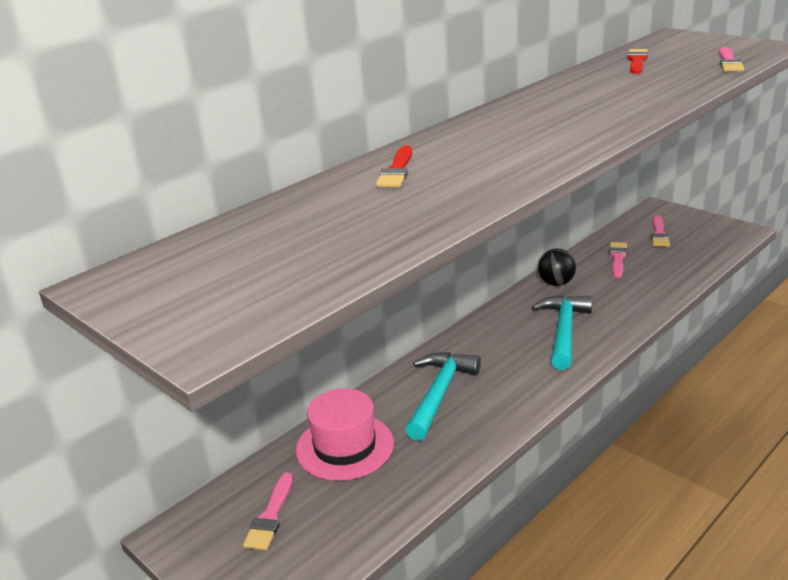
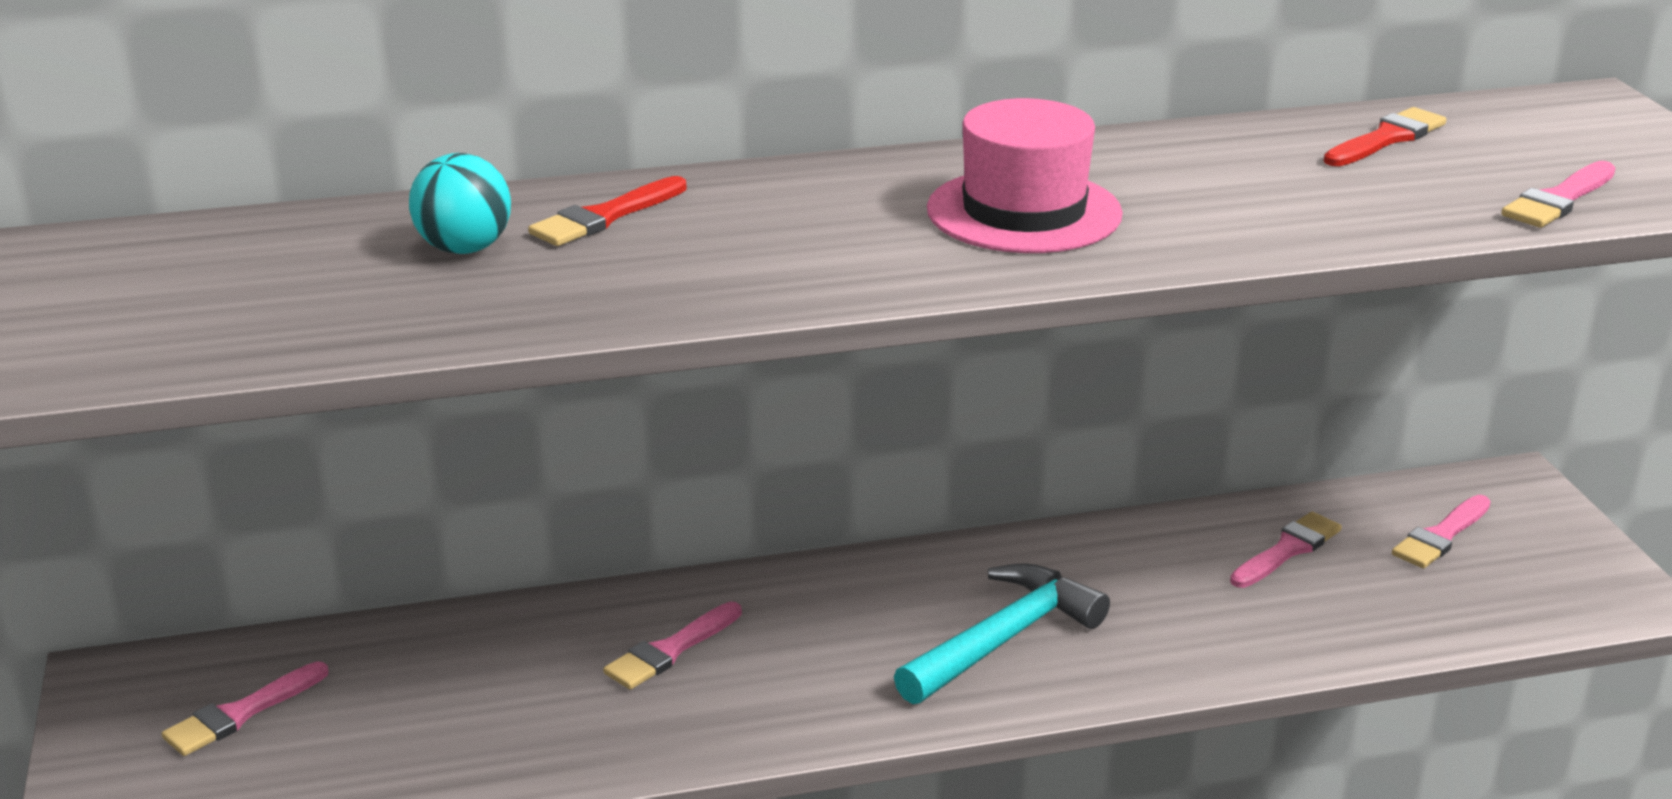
camera: 30 degrees right, 0 degrees up
(345, 446) = (444, 665): pink hat -> pink hat (1024, 212)
(357, 202) = (464, 249): none -> turquoise ball
(439, 394) = (670, 650): turquoise hammer -> pink brush
(556, 283) = (1107, 548): black ball -> none

